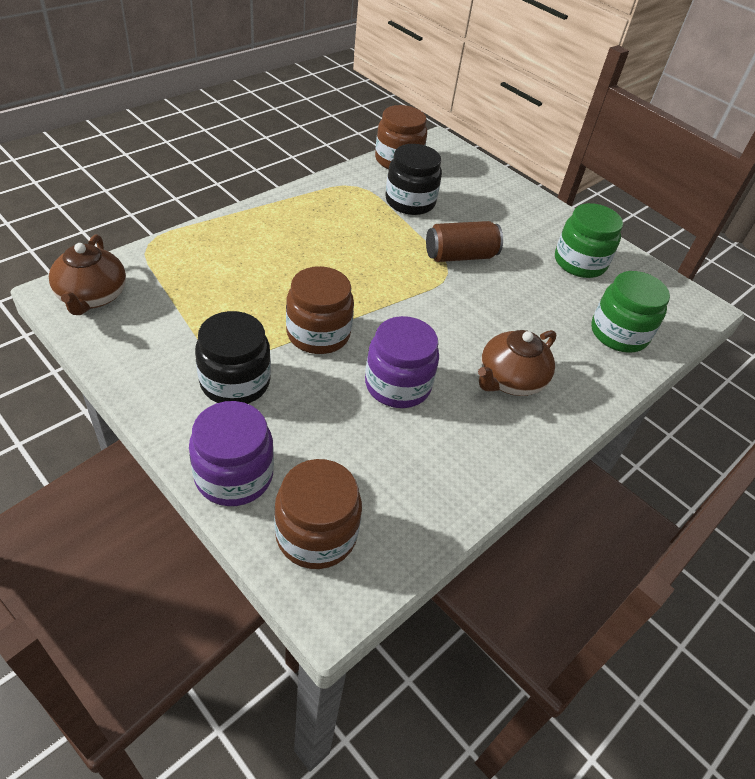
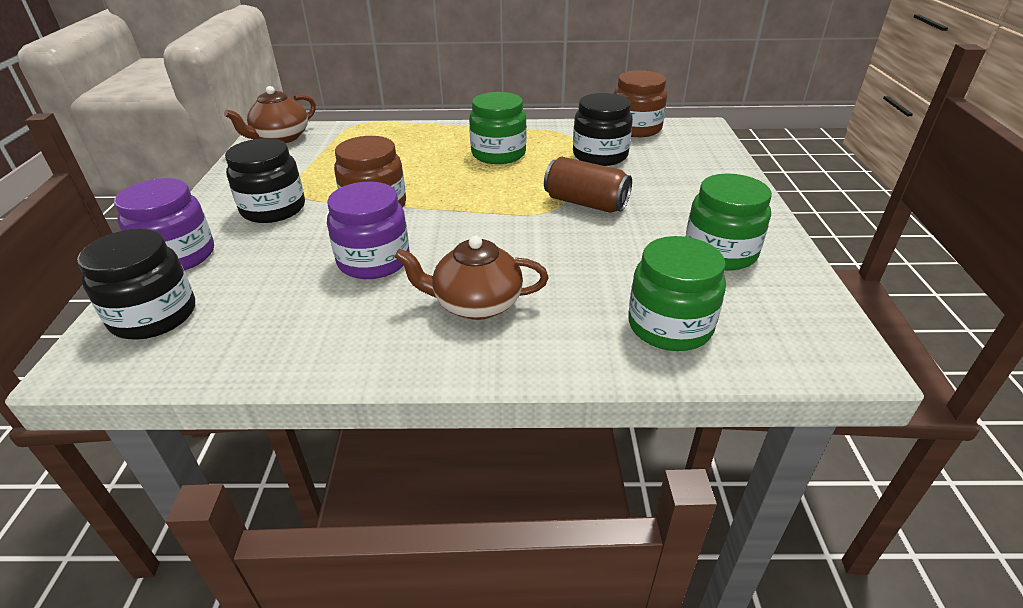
camera: 50 degrees right, 10 degrees down
(316, 534) = (154, 316): brown jar -> black jar
(334, 231) = (498, 154): none -> green jar

